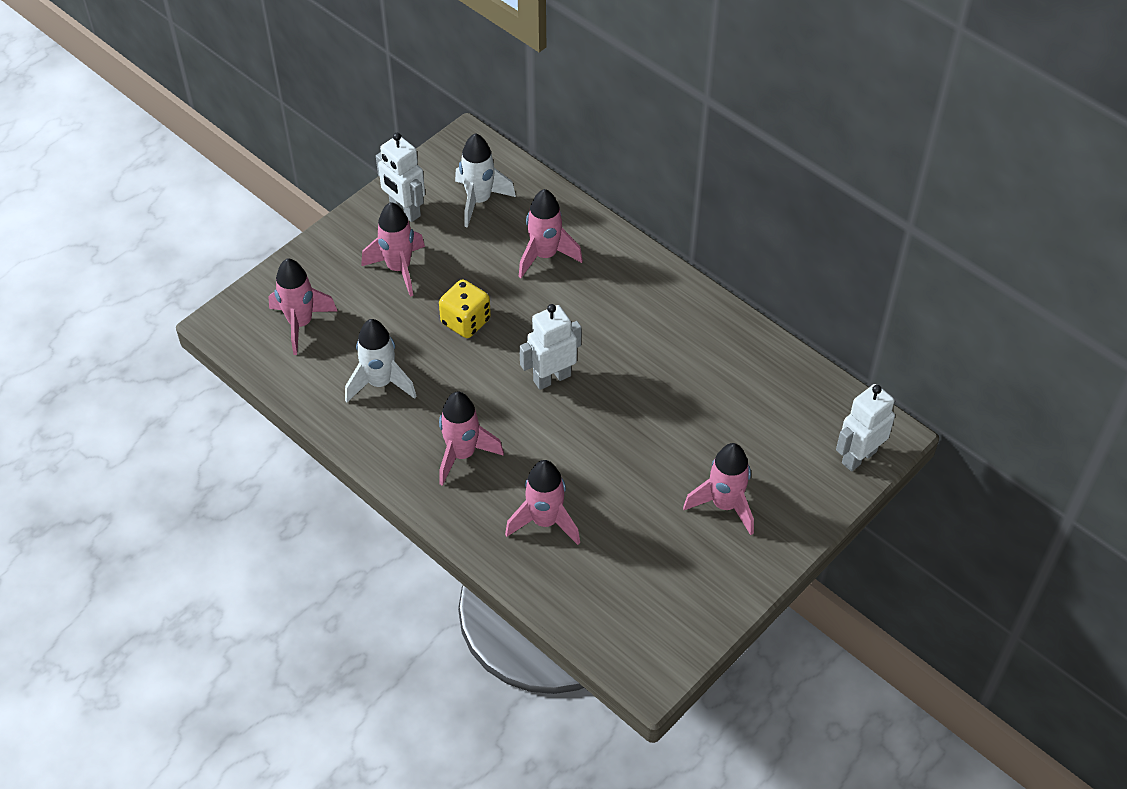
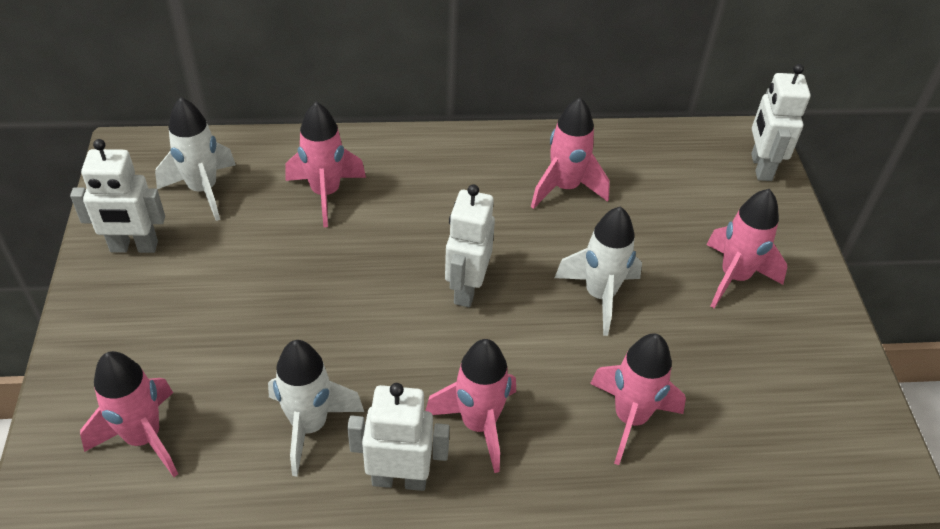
camera: 50 degrees left, 5 degrees down
(391, 446) = (399, 479): none -> white robot
(399, 268) = (193, 303): pink rocket -> pink rocket (565, 188)
(465, 321) = (323, 301): yellow dice -> none
(624, 445) = (599, 295): none -> white rocket

